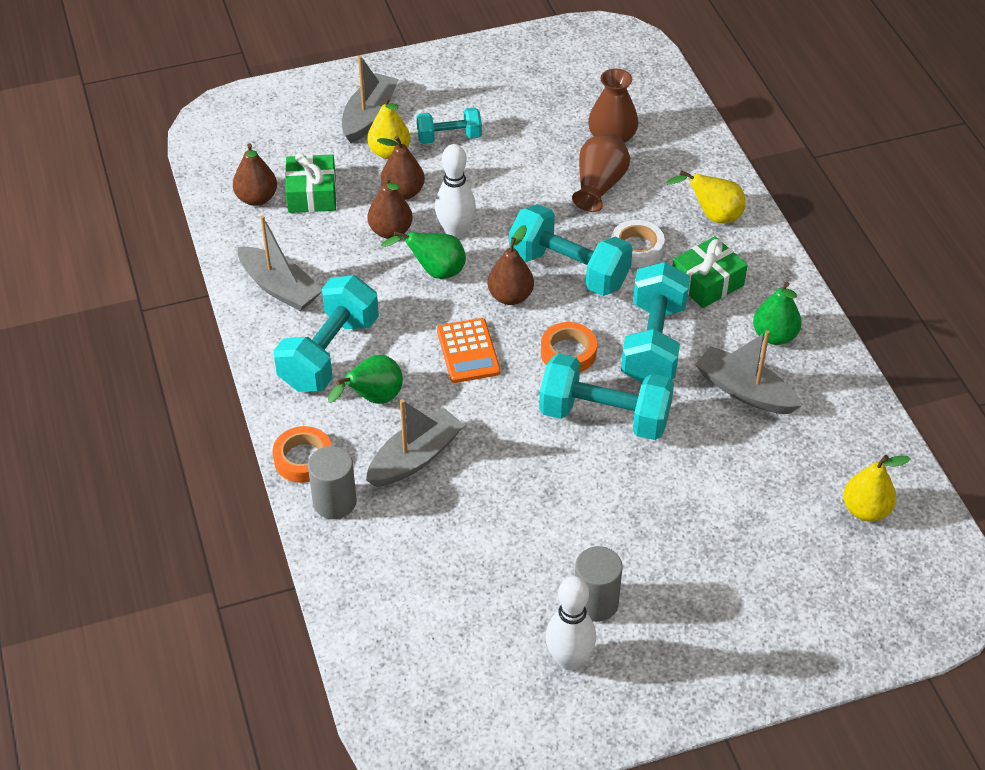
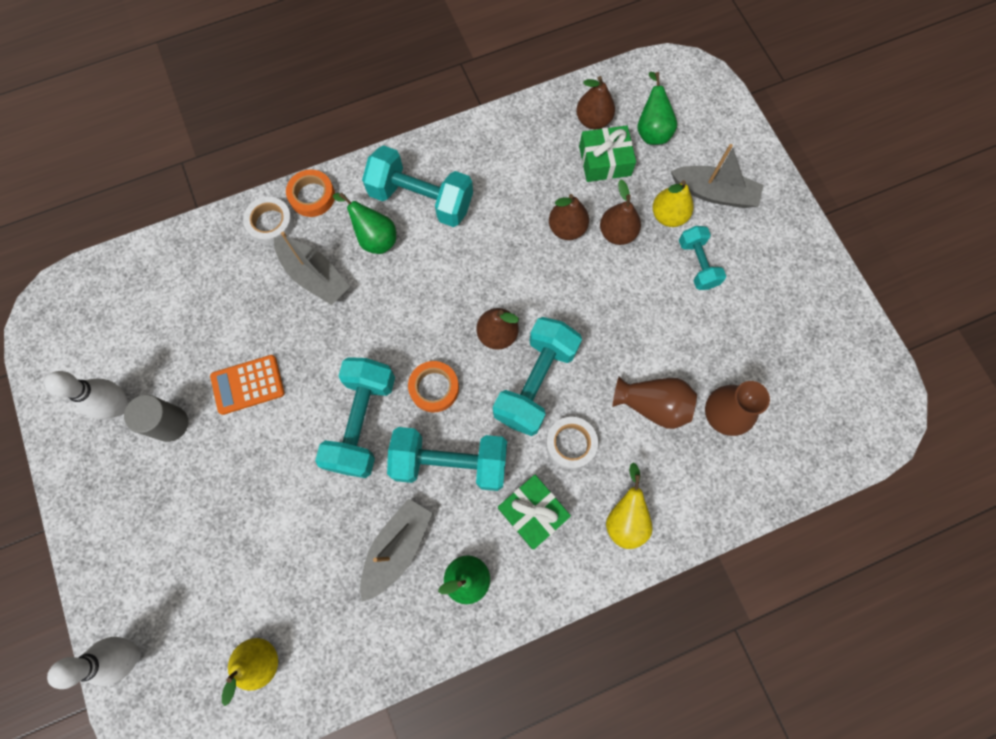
camera: 85 degrees right, 25 degrees up
(280, 288) = (490, 153): grey boat -> none
(334, 502) = (270, 223): grey cylinder -> white tape
(435, 271) = (521, 269): green pear -> green pear (651, 130)
(455, 232) = (573, 281): white bowling pin -> white bowling pin (130, 654)
(468, 351) = (430, 305): orange calculator -> orange calculator (248, 385)

